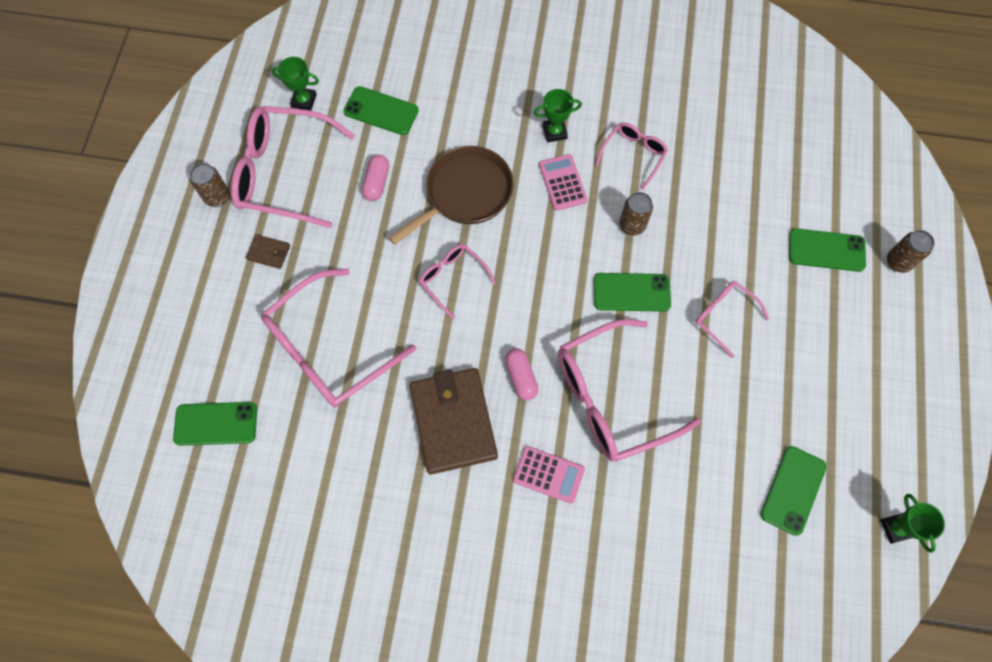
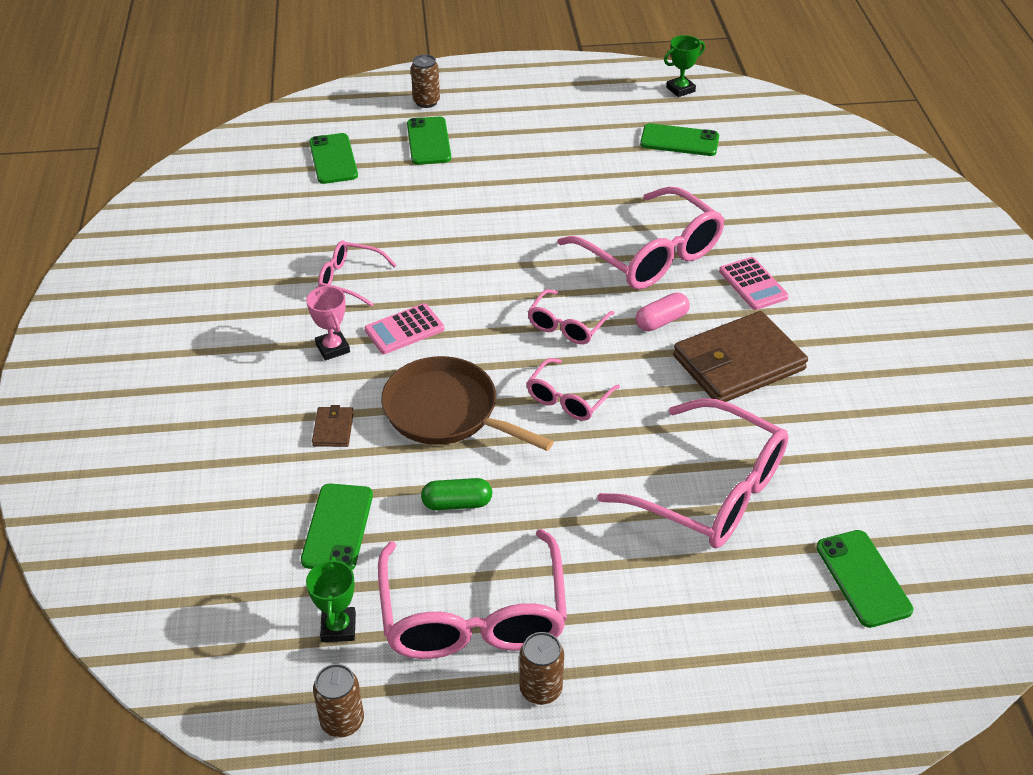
camera: 105 degrees left, 25 degrees down
(268, 252) = (605, 595): brown wallet -> brown wallet (333, 429)
(376, 183) = (457, 503): pink capsule -> green capsule
(548, 474) = (753, 284): pink calculator -> pink calculator turned 150 degrees clockwise
(554, 132) = (333, 348): green trophy -> pink trophy
(631, 292) = (526, 257): green phone -> green phone (333, 159)
(632, 225) = (444, 268): brown can -> brown can (342, 721)
(723, 316) = (527, 195): pink glasses -> pink glasses (567, 326)

